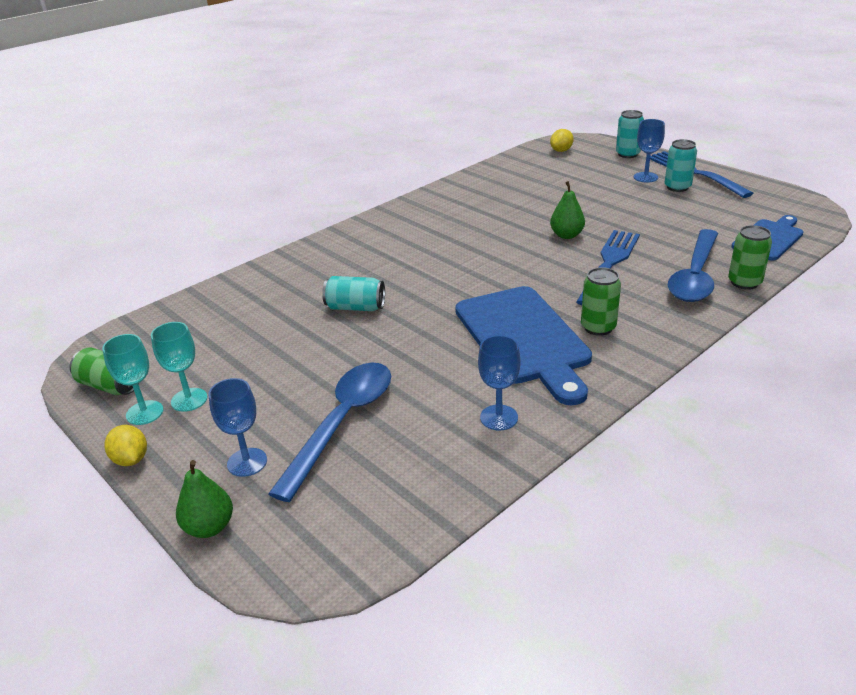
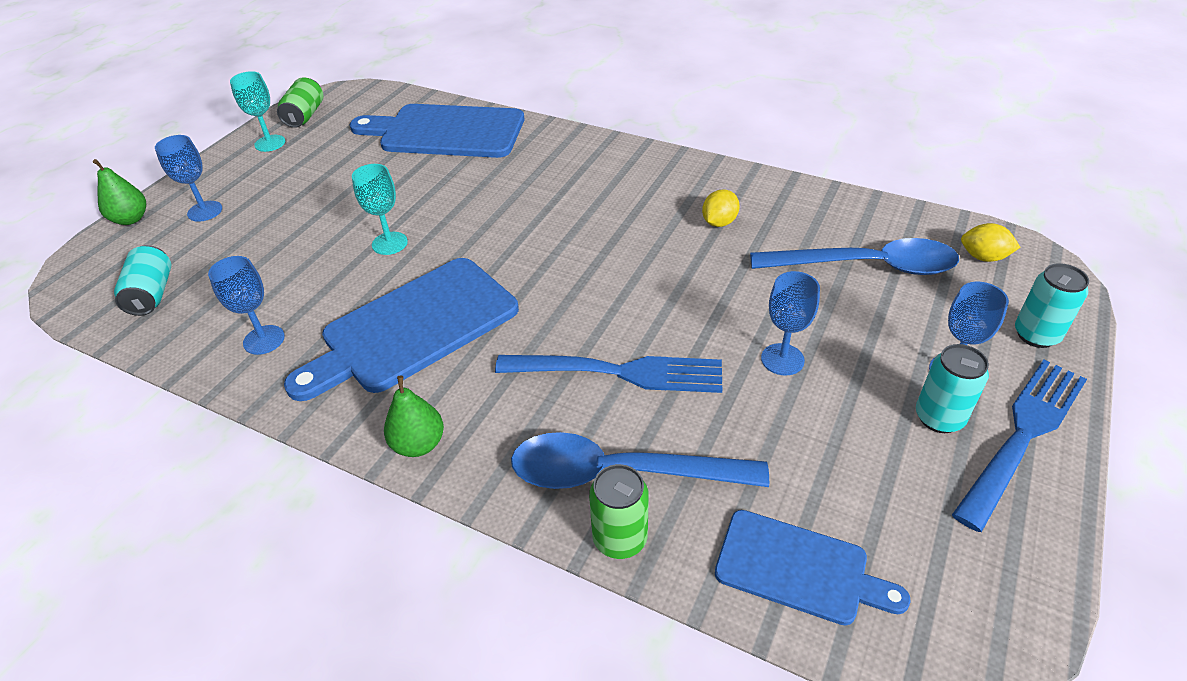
camera: 70 degrees right, 10 degrees up
(131, 459) = (212, 158): yellow lemon -> yellow lemon (719, 222)
(189, 400) = (288, 157): turquoise goblet -> turquoise goblet (389, 243)
(245, 301) = (446, 132): none -> blue cutting board
(342, 423) = (256, 244): blue spoon -> blue spoon (866, 266)
(355, 307) = (451, 196): turquoise can -> turquoise can (152, 294)
(566, 235) = (686, 316): green pear -> green pear (419, 444)
(598, 327) = (450, 387): green can -> none
(619, 215) = (782, 359): none -> blue goblet

